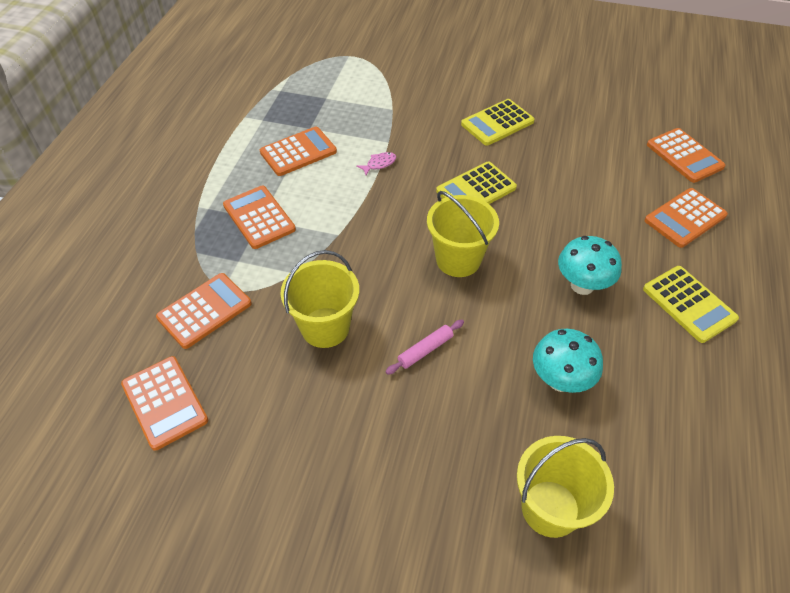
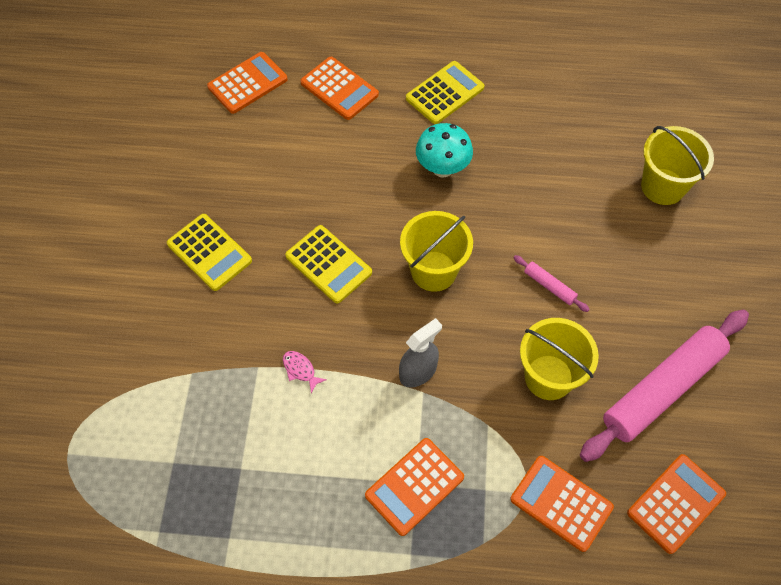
camera: 100 degrees left, 10 degrees up
(282, 425) = (662, 389): none -> pink rolling pin
(298, 152) = (291, 471): orange calculator -> none
(357, 234) = (418, 372): none -> grey spray bottle
(560, 380) = (550, 183): turquoise mushroom -> none

